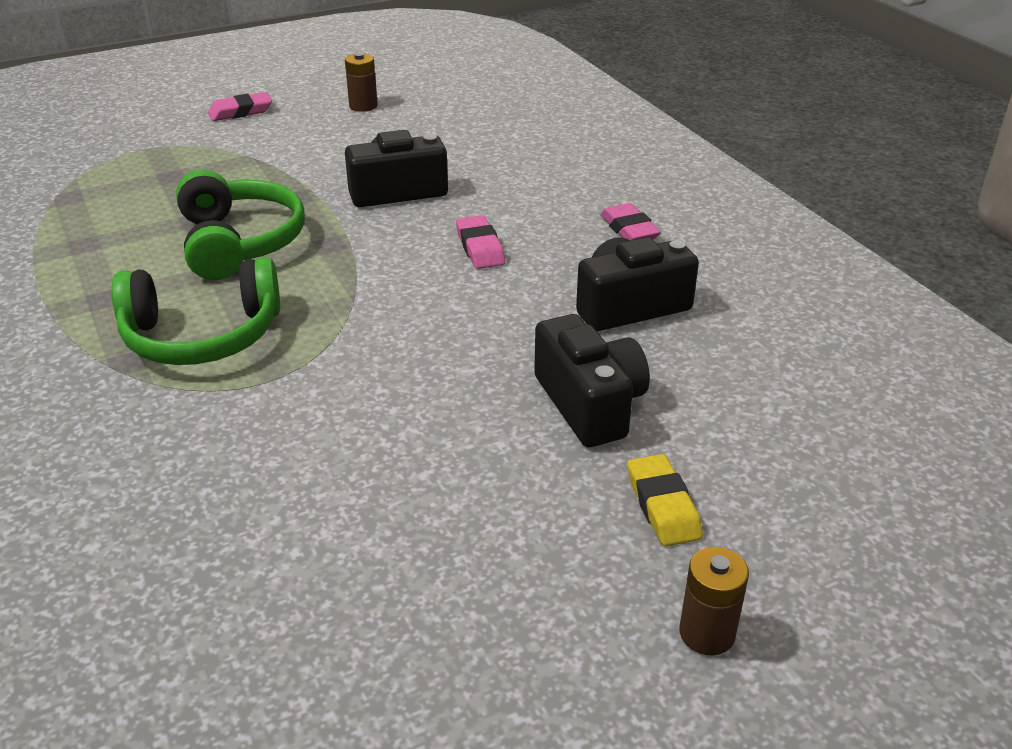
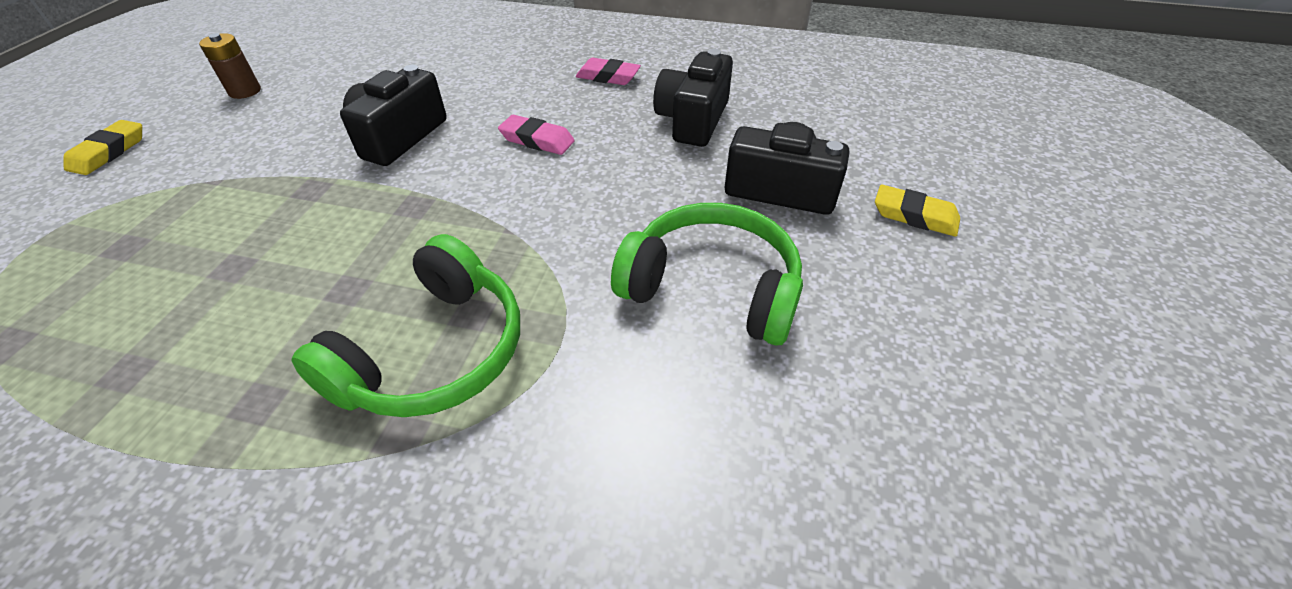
camera: 50 degrees left, 10 degrees up
(240, 112) = (109, 152): pink eraser -> yellow eraser
(240, 242) = (323, 255): green headphones -> green headphones (712, 287)
(707, 633) = (1050, 263): brown battery -> none

